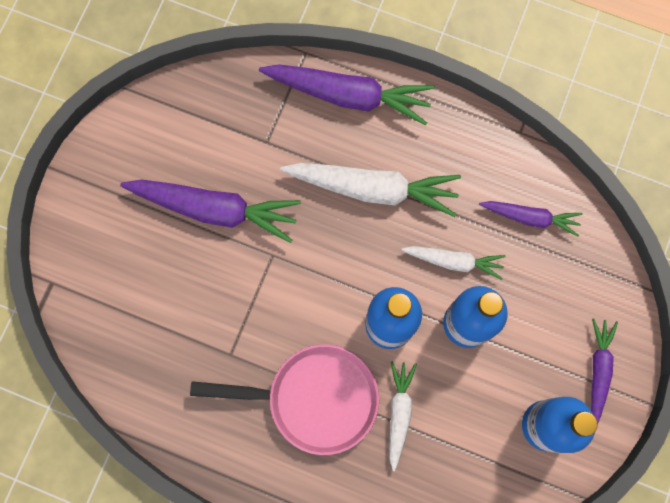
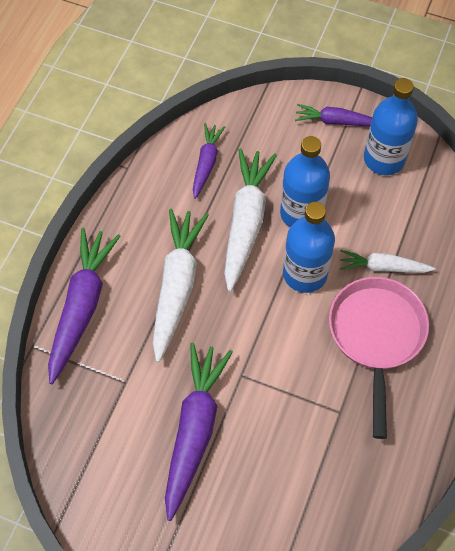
camera: 90 degrees left, 15 degrees down
(454, 261) = (246, 222): white carrot -> white carrot, size x1.75

